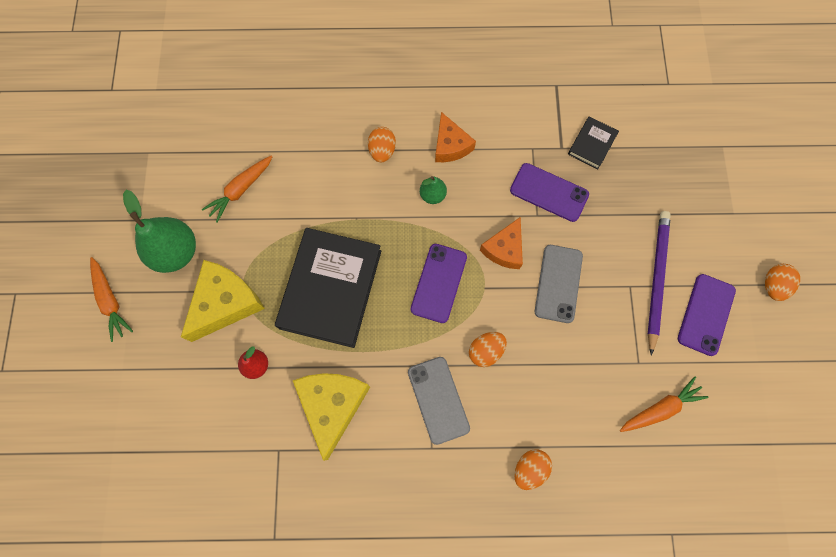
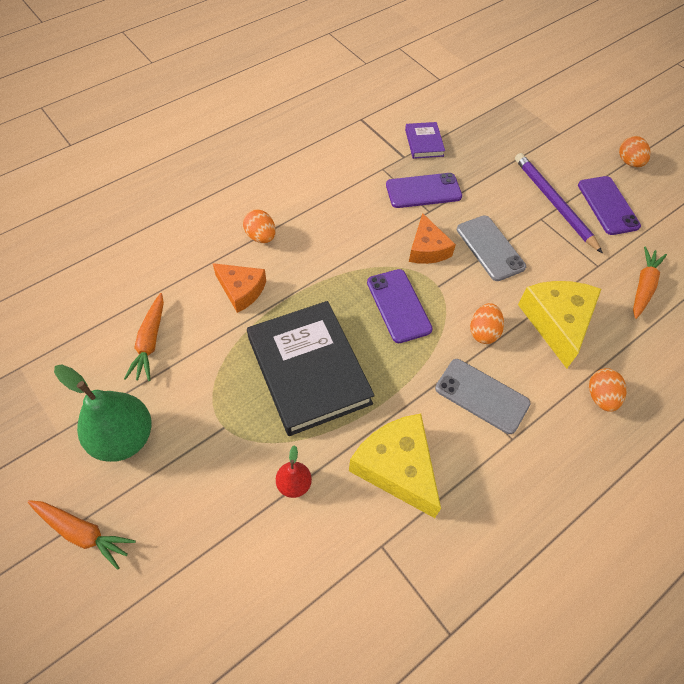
camera: 40 degrees left, 15 degrees down
(225, 303) = (215, 449): yellow cheese -> yellow cheese (557, 322)
(432, 195) = (334, 244): green pear -> none
(450, 145) = (316, 201): orange cheese -> orange cheese (241, 290)
(592, 144) = (424, 143): black book -> purple book

